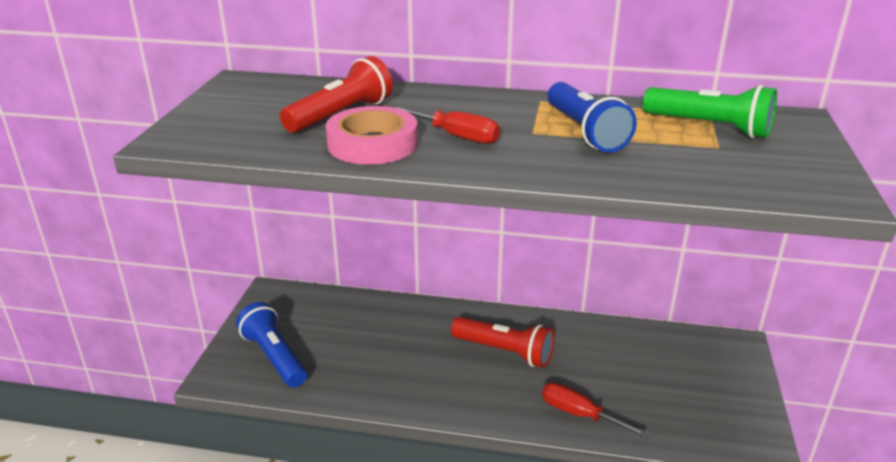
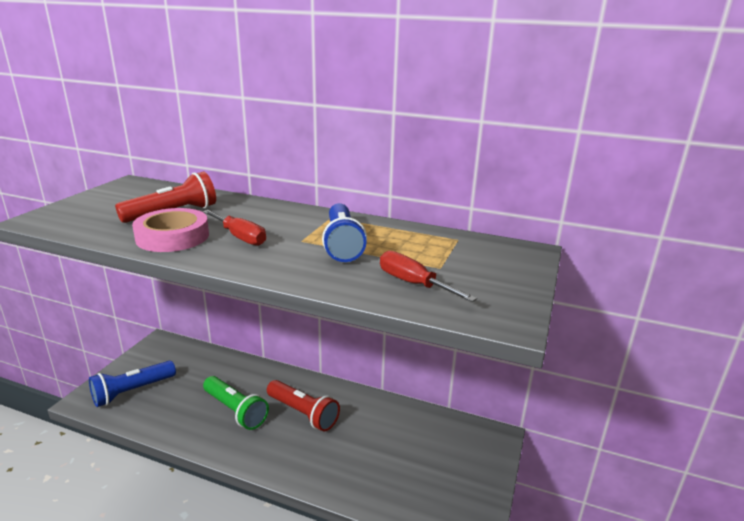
camera: 10 degrees right, 5 degrees down
(274, 357) = (132, 391): blue flashlight -> blue flashlight turned 105 degrees counterclockwise
(579, 414) = (335, 476): red screwdriver -> red screwdriver (413, 284)
(709, 127) = (447, 250): green flashlight -> green flashlight (235, 410)

